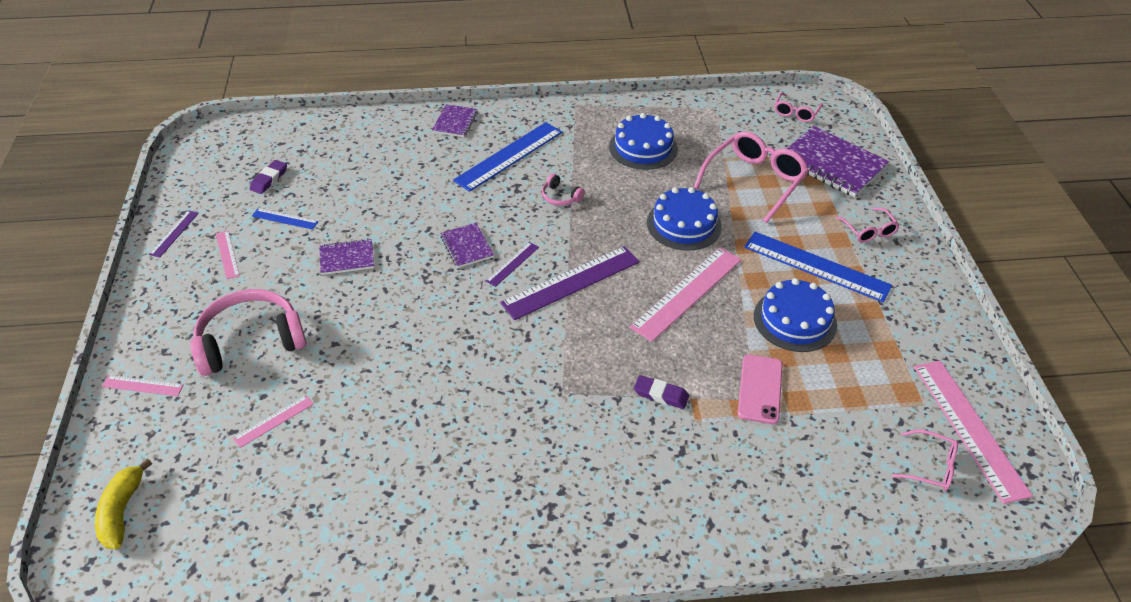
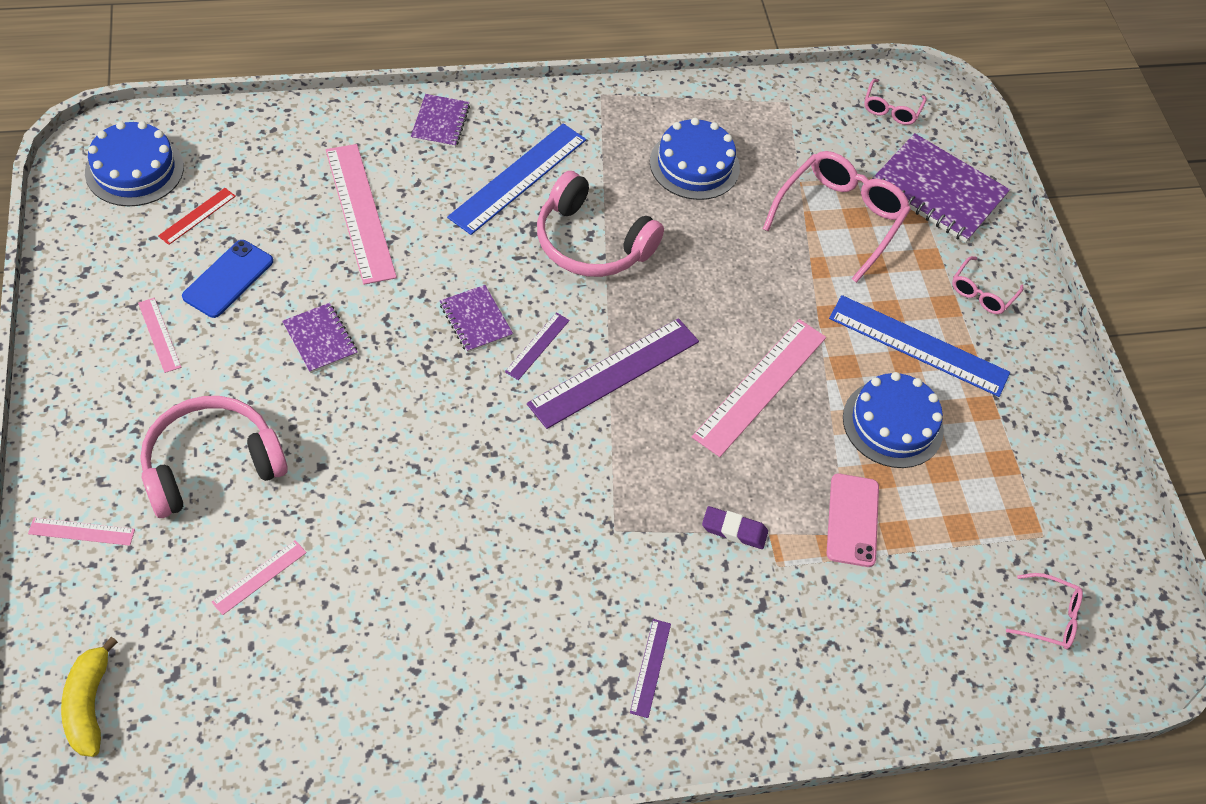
camera: 10 degrees left, 10 degrees up
(174, 233) = (81, 302): purple ruler -> purple ruler (650, 667)
(269, 179) = (197, 216): purple eraser -> red ruler
(285, 219) = (228, 279): blue ruler -> blue phone
(347, 258) = (320, 339): purple notebook -> purple notebook turned 75 degrees clockwise
(560, 197) = (591, 243): pink headphones -> pink headphones, size x2.24
(684, 224) = (752, 284): blue cake -> blue cake (134, 170)
(868, 230) = (982, 292): pink glasses -> pink glasses turned 60 degrees clockwise
(969, 428) = (1095, 566): pink ruler -> pink ruler (360, 212)

